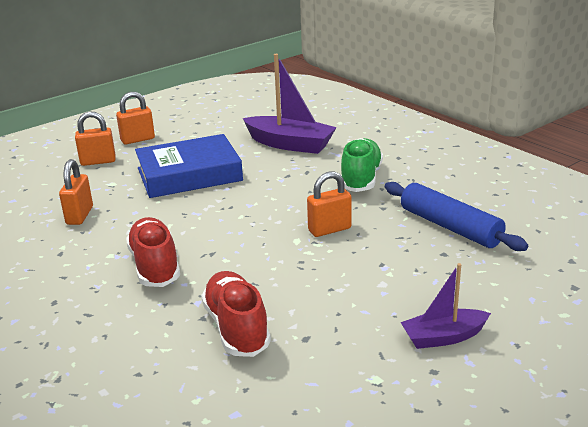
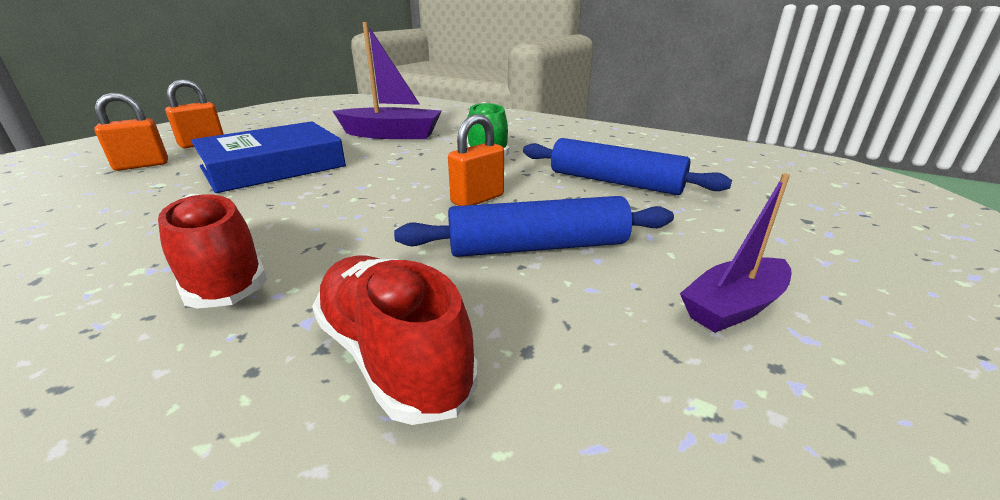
camera: 20 degrees left, 0 degrees up
(79, 216) = (94, 224): orange padlock -> none
(349, 277) = (538, 247): none -> blue rolling pin

